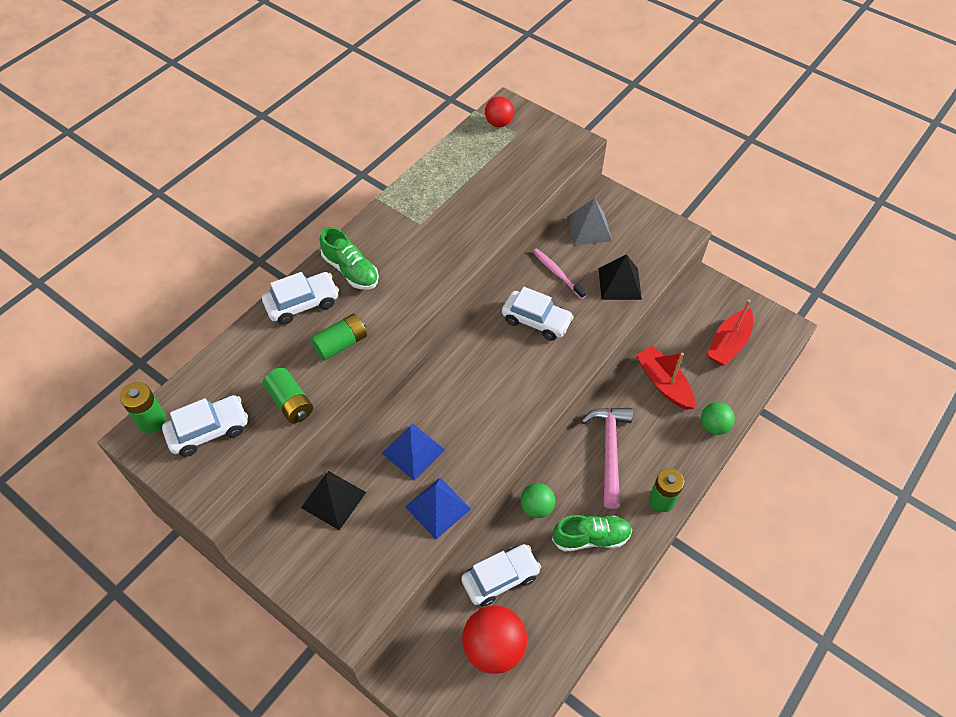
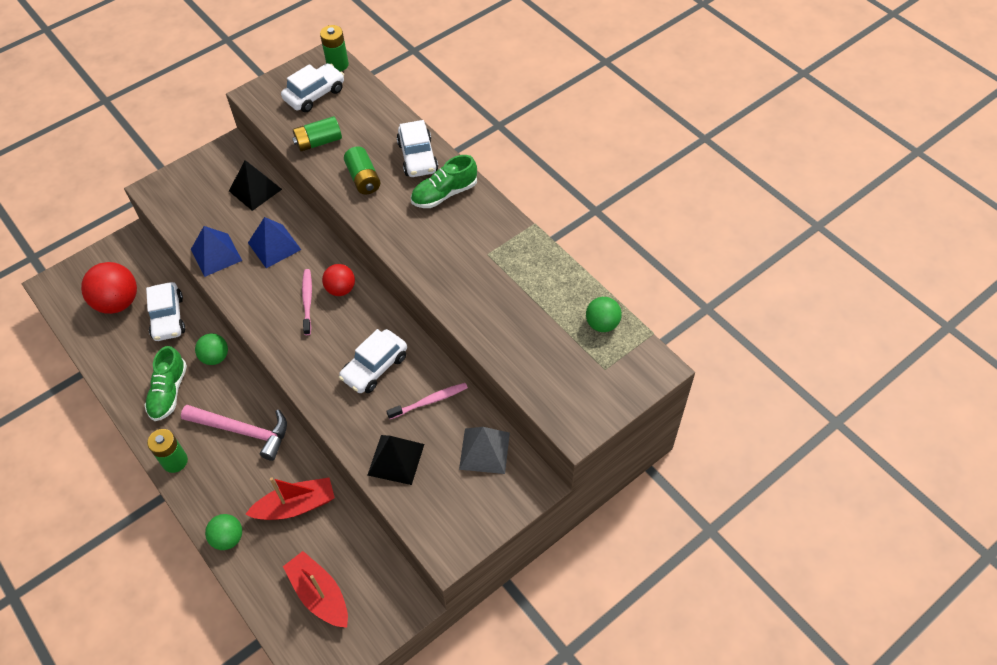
camera: 105 degrees right, 0 degrees up
(209, 430) = (314, 94): white car -> white car turned 120 degrees counterclockwise
(475, 140) = (602, 324): none -> green ball
(477, 397) = (307, 301): none -> pink toothbrush
(499, 123) = (626, 353): red ball -> red ball (341, 289)

